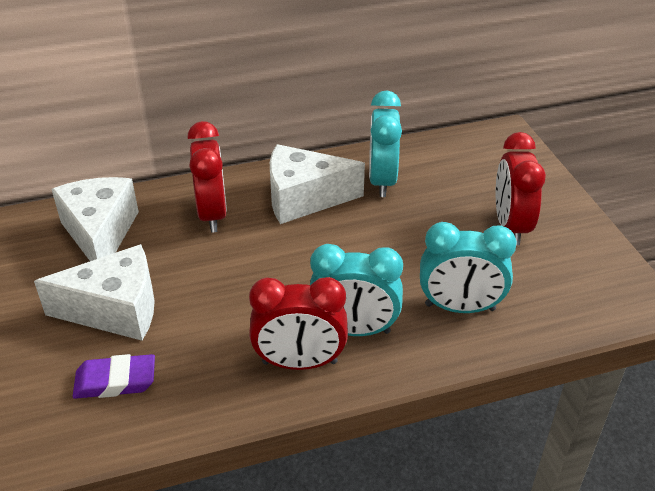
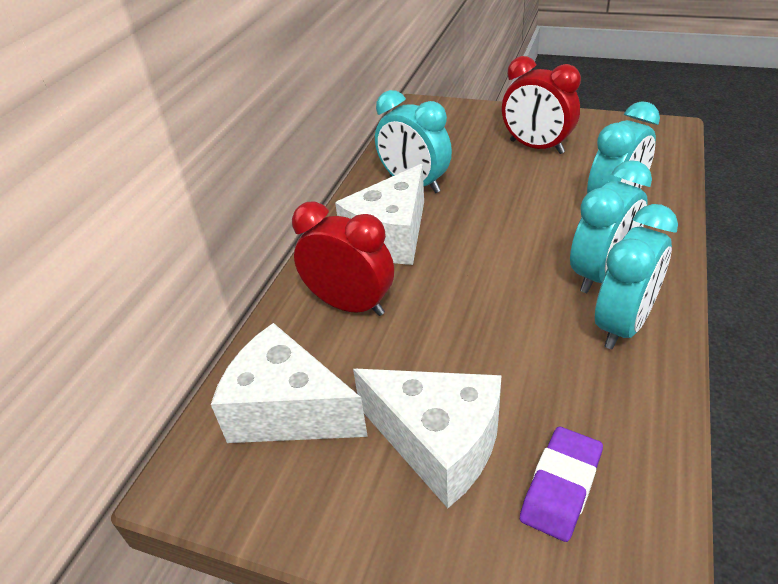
camera: 50 degrees left, 0 degrees up
(115, 310) = (438, 443): white cheese -> white cheese turned 90 degrees clockwise
(299, 362) = (623, 325): red clock -> turquoise clock

